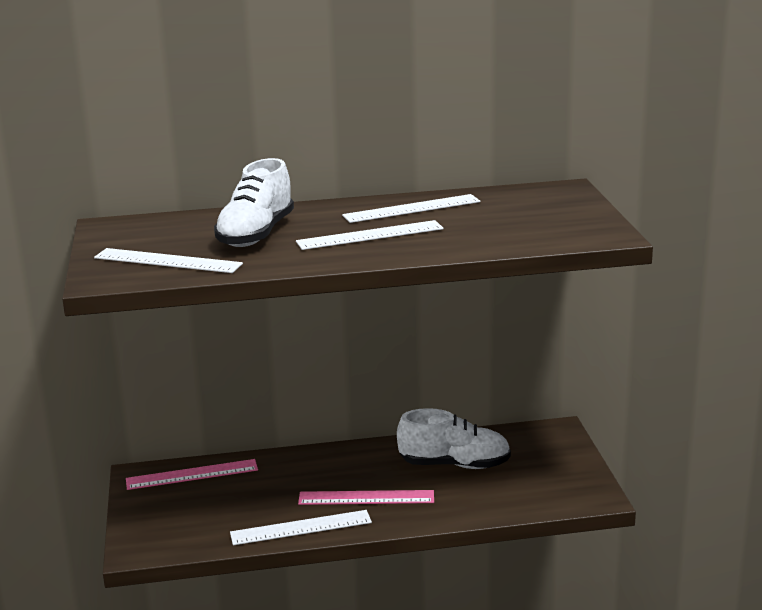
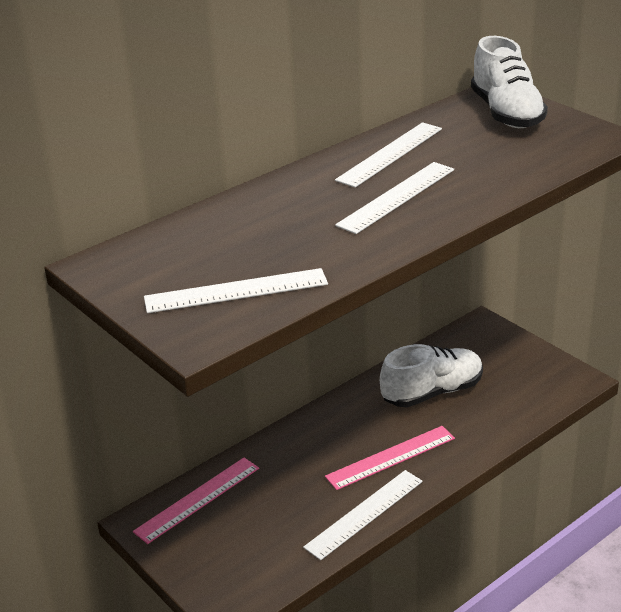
camera: 30 degrees left, 10 degrees up
(256, 234) = (281, 229): white shoe -> white shoe (506, 113)

